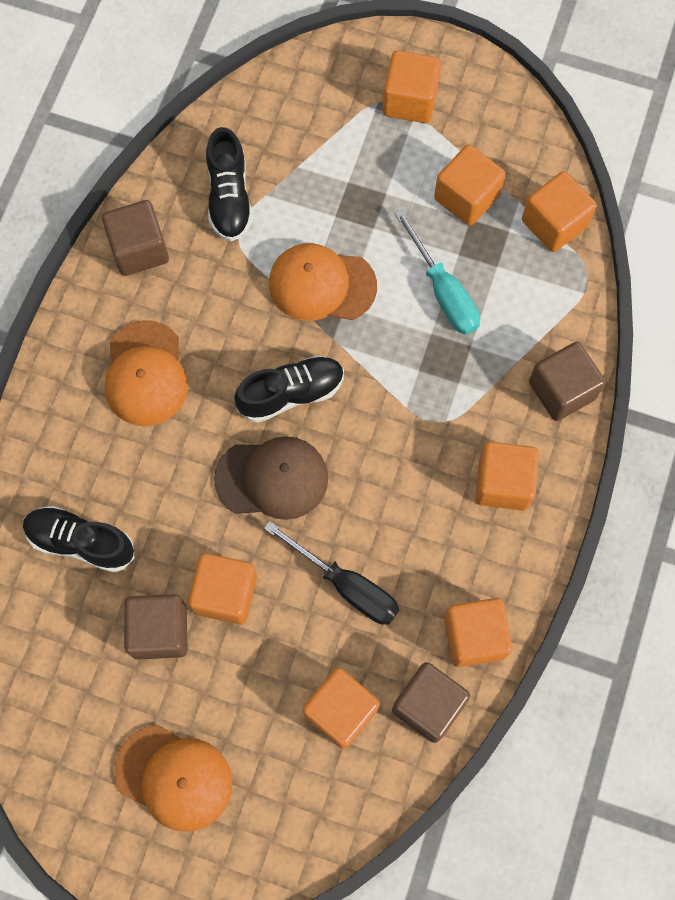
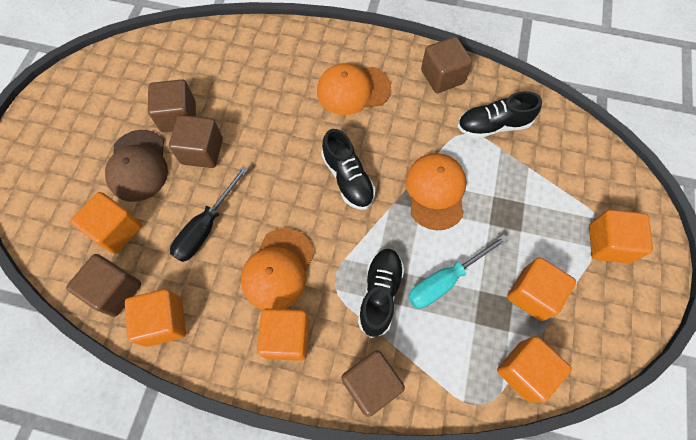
camera: 85 degrees right, 5 degrees down
(81, 542) = (237, 68): black shoe -> black shoe (380, 294)
(174, 777) = (84, 134): orange cap -> orange cap (278, 269)
(225, 594) = (202, 151): orange cube -> brown cube
(272, 478) = (283, 172): brown cap -> brown cap (138, 165)

